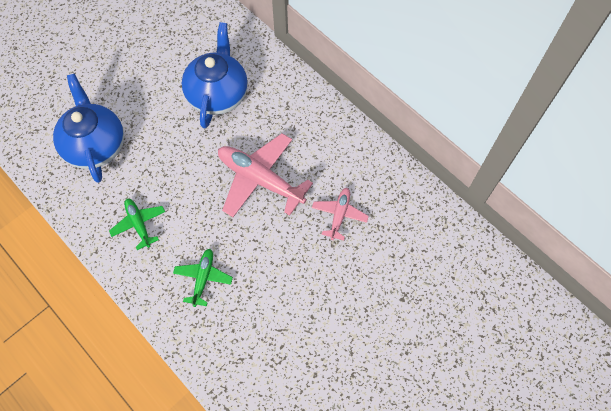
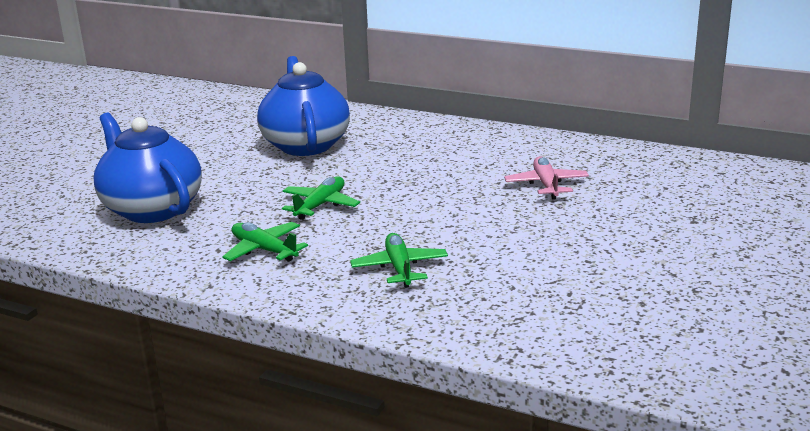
camera: 20 degrees left, 40 degrees down
(192, 183) = (320, 205): none -> green plane
(260, 179) = (415, 184): pink plane -> none

